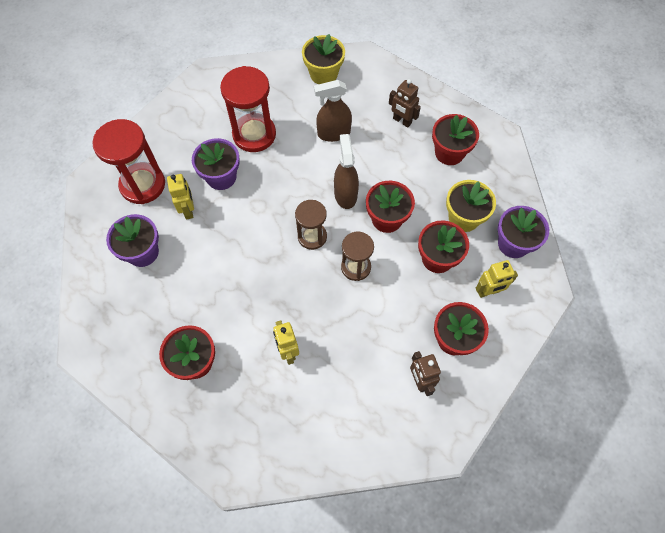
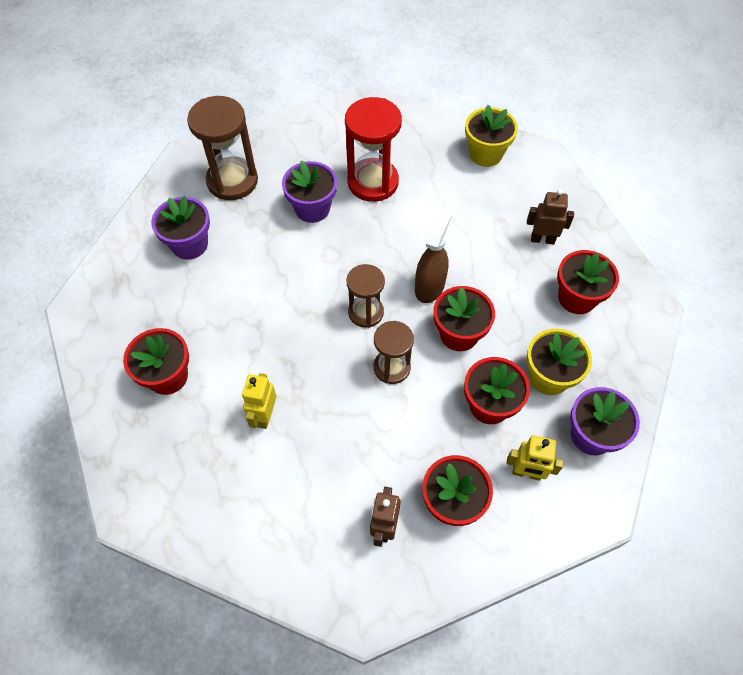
camera: 30 degrees right, 5 degrees down
(143, 185) = (232, 181): red hourglass -> brown hourglass
(188, 210) = (259, 225): yellow robot -> none
(333, 133) = (457, 218): brown spray bottle -> none
(402, 121) = (542, 239): brown robot -> brown robot turned 120 degrees clockwise

